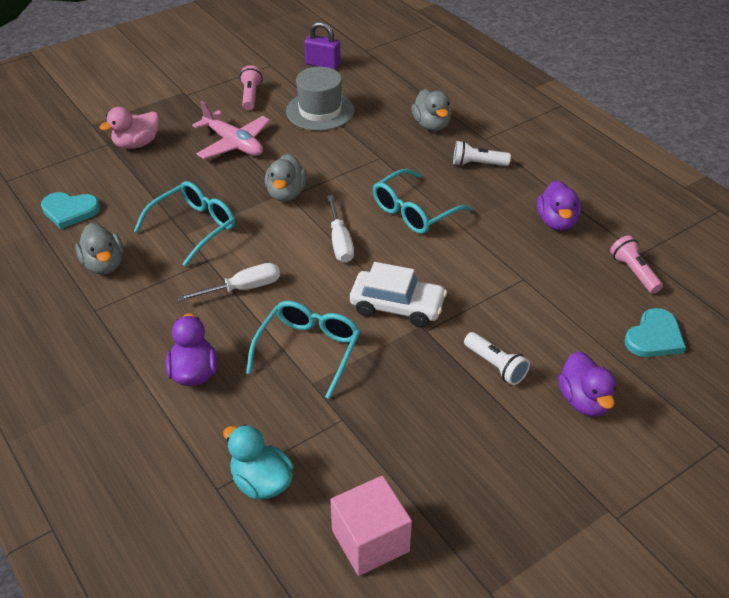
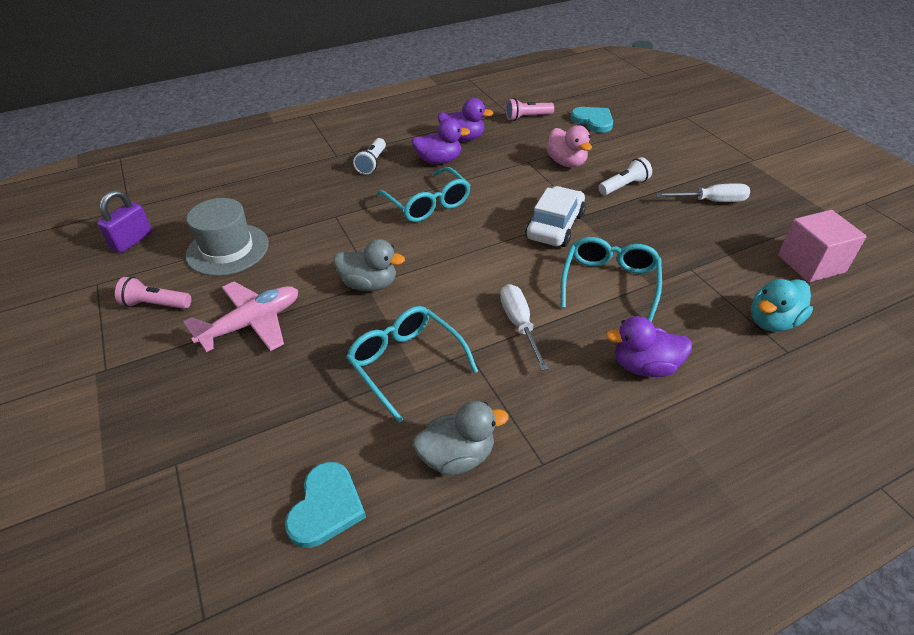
camera: 80 degrees left, 0 degrees up
(137, 144) = (196, 426): pink duck -> pink duck (566, 163)
(308, 350) = (609, 283): turquoise glasses -> turquoise glasses turned 75 degrees clockwise
(340, 242) = (460, 252): white screwdriver -> white screwdriver (711, 201)
(431, 125) = (299, 180): grey duck -> none
(584, 401) = (655, 155): purple duck -> purple duck (439, 161)

